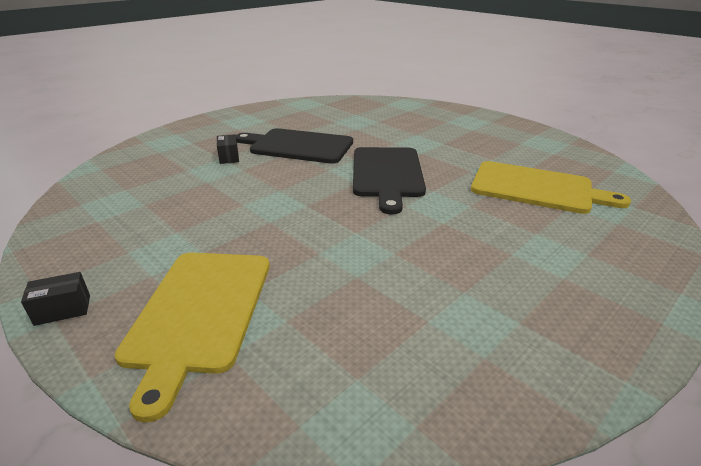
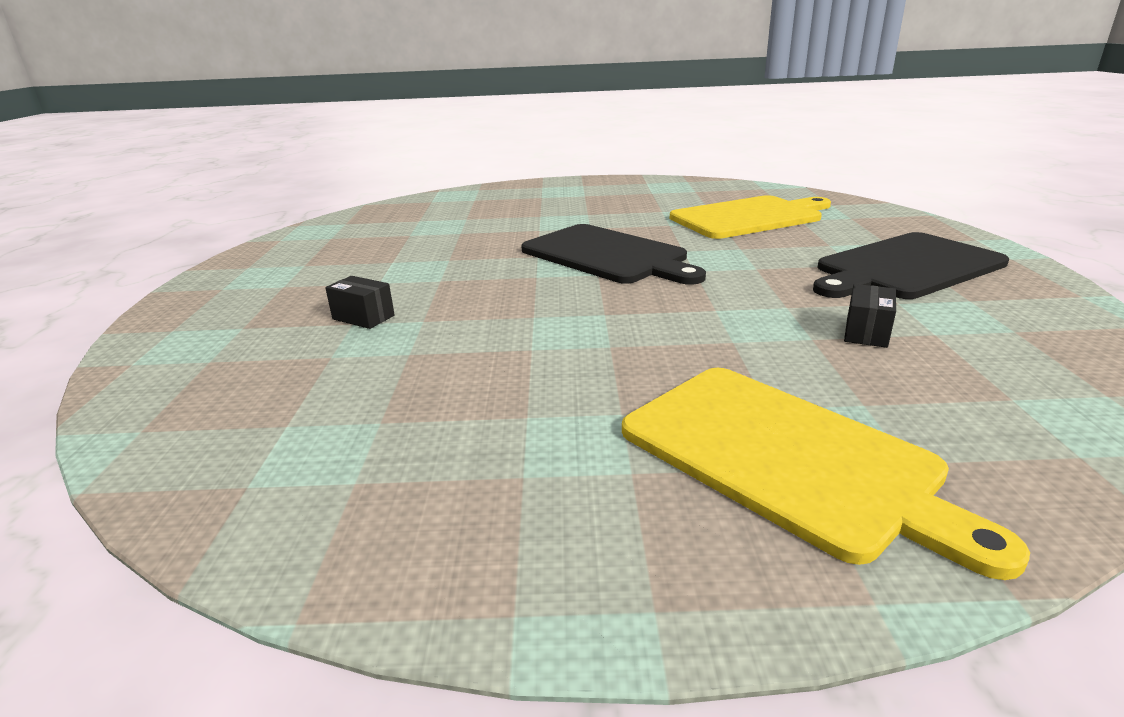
camera: 45 degrees left, 5 degrees down
(63, 310) = (634, 591): black box -> black box (866, 332)
(298, 146) = (432, 271): black cutting board -> black cutting board (906, 267)

